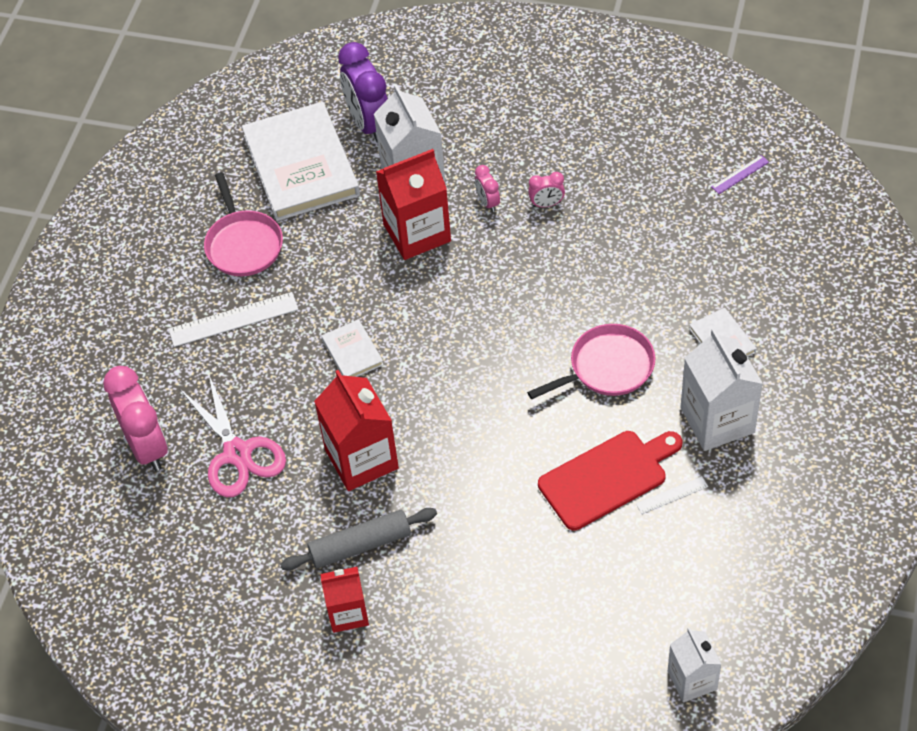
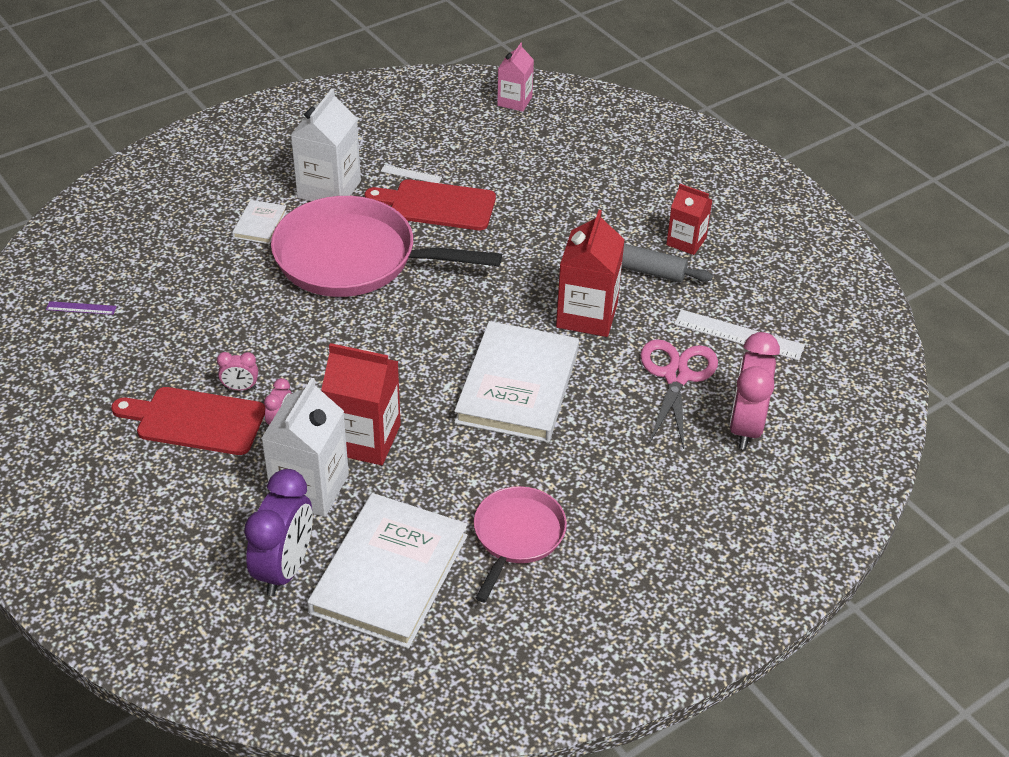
camera: 145 degrees left, 10 degrees down
(233, 319) = (588, 476): white ruler -> white ruler (739, 335)
(352, 352) = (518, 386): white book -> white book, size x2.23
(545, 162) = (195, 420): none -> red cutting board
(546, 204) = (240, 388): pink clock -> pink clock turned 150 degrees clockwise
(607, 367) = (353, 258): pink pan -> pink pan, size x1.82
(692, 680) = (514, 101): white carton -> pink carton

